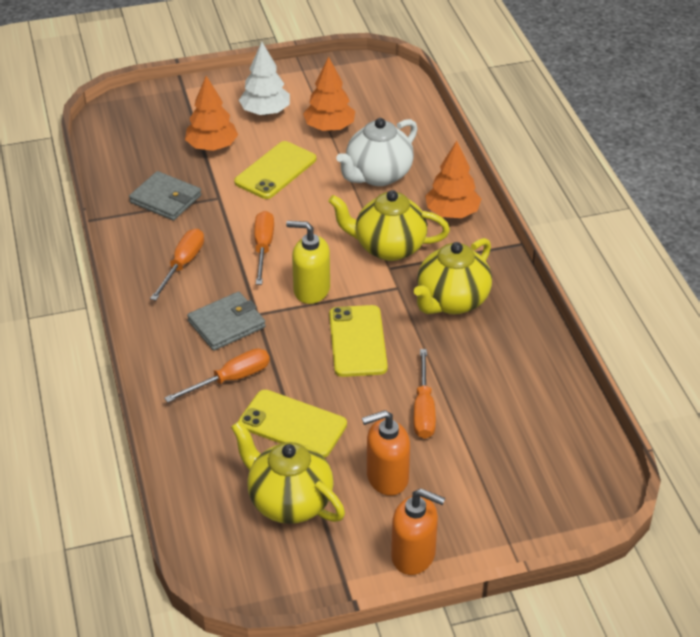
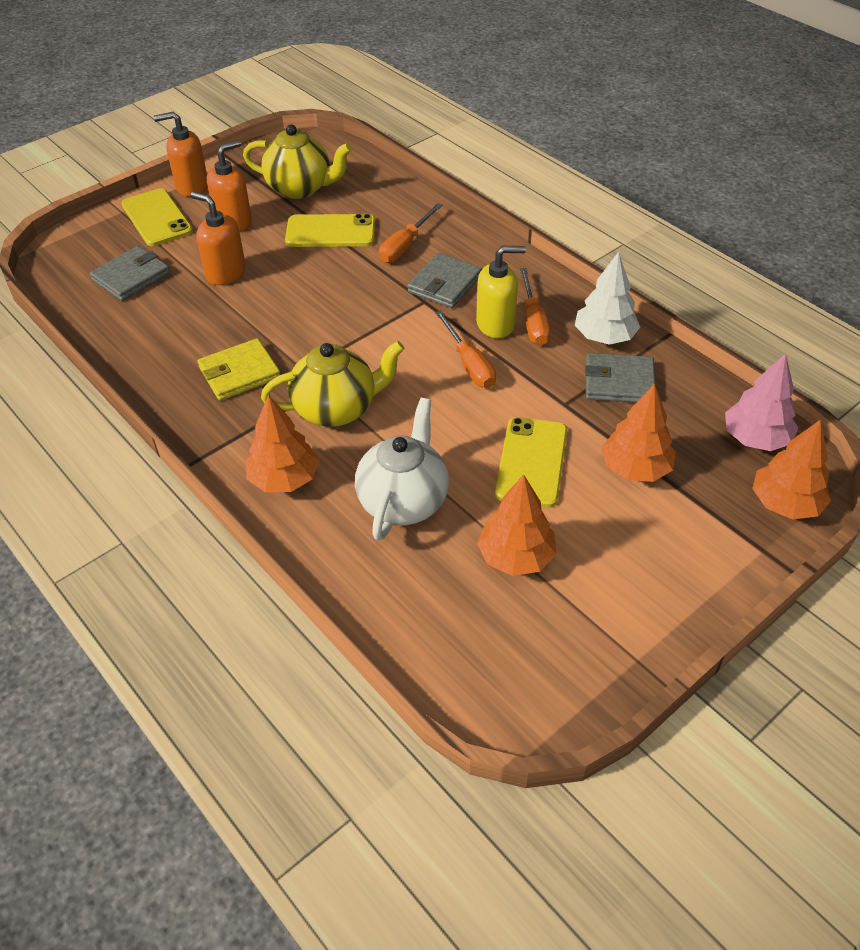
camera: 155 degrees right, 5 degrees up
(117, 138) = (755, 438): none -> pink tree
(143, 103) = (785, 503): none -> orange tree
(265, 112) = (620, 551): white tree -> white tree (604, 337)
(311, 290) = (389, 338): yellow soap dispenser -> yellow soap dispenser (496, 324)
(357, 341) = (314, 307): yellow phone -> yellow phone (157, 218)
(423, 409) = (225, 273): orange screwdriver -> orange soap dispenser
(451, 301) = (239, 373): yellow teapot -> yellow wallet
(520, 439) = (131, 277): none -> grey wallet

